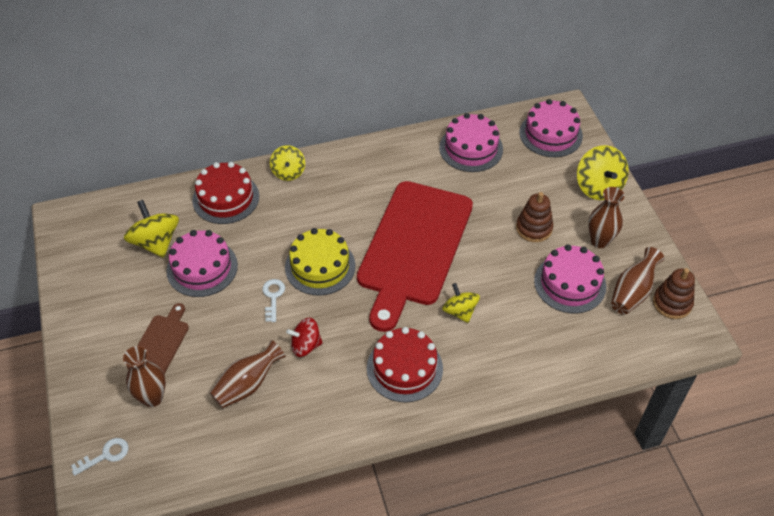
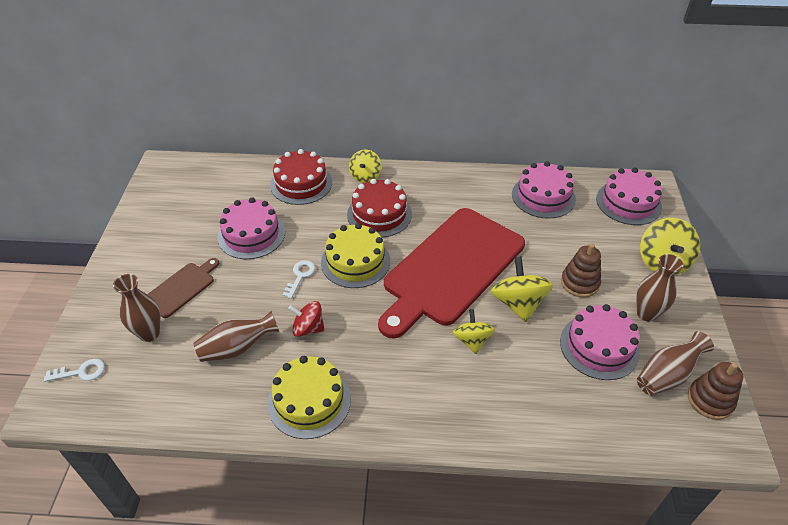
camera: 20 degrees right, 5 degrees down
(156, 242) = (224, 204): yellow spinning top -> yellow spinning top (518, 303)
(339, 411) = (309, 401): none -> yellow cake
(404, 368) = (393, 379): red cake -> red cake (379, 214)

